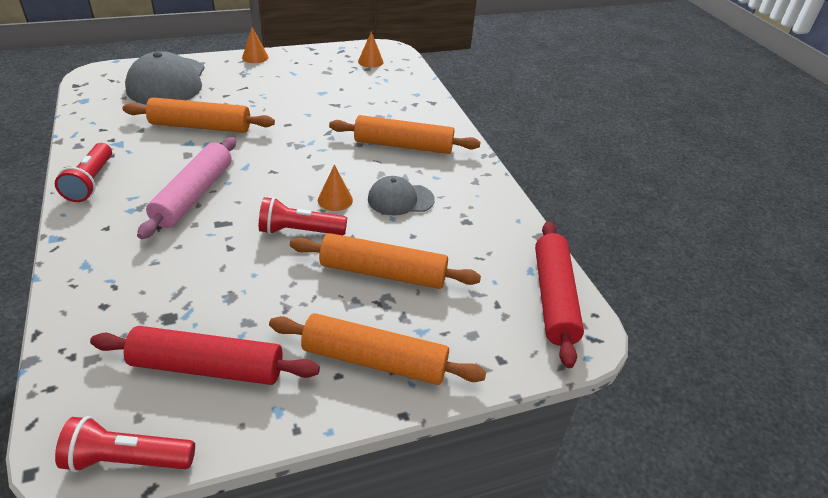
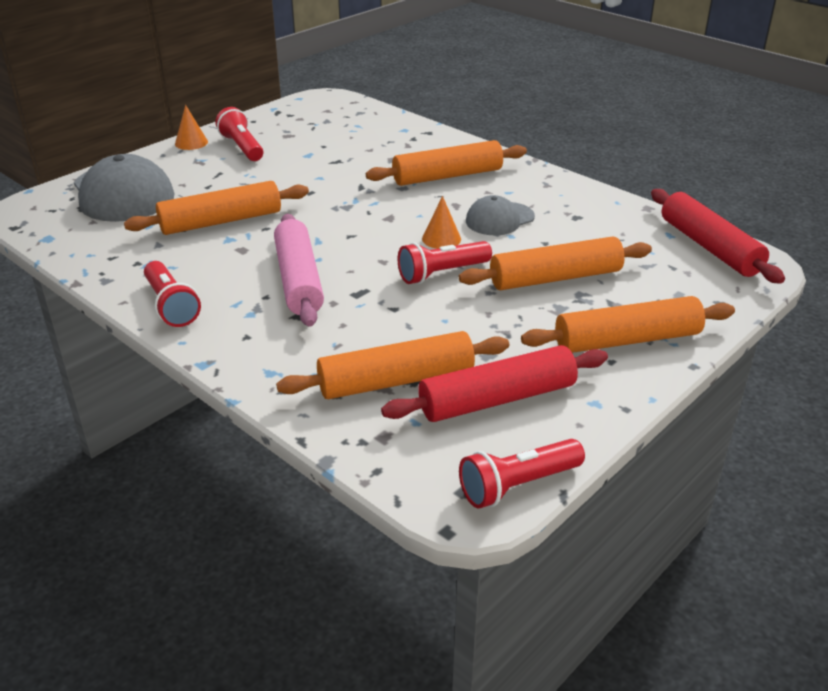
camera: 25 degrees left, 5 degrees down
(156, 313) = (396, 381): none -> orange rolling pin
(284, 71) = (242, 147): none -> red flashlight
(370, 61) = (321, 113): orange cone -> none

